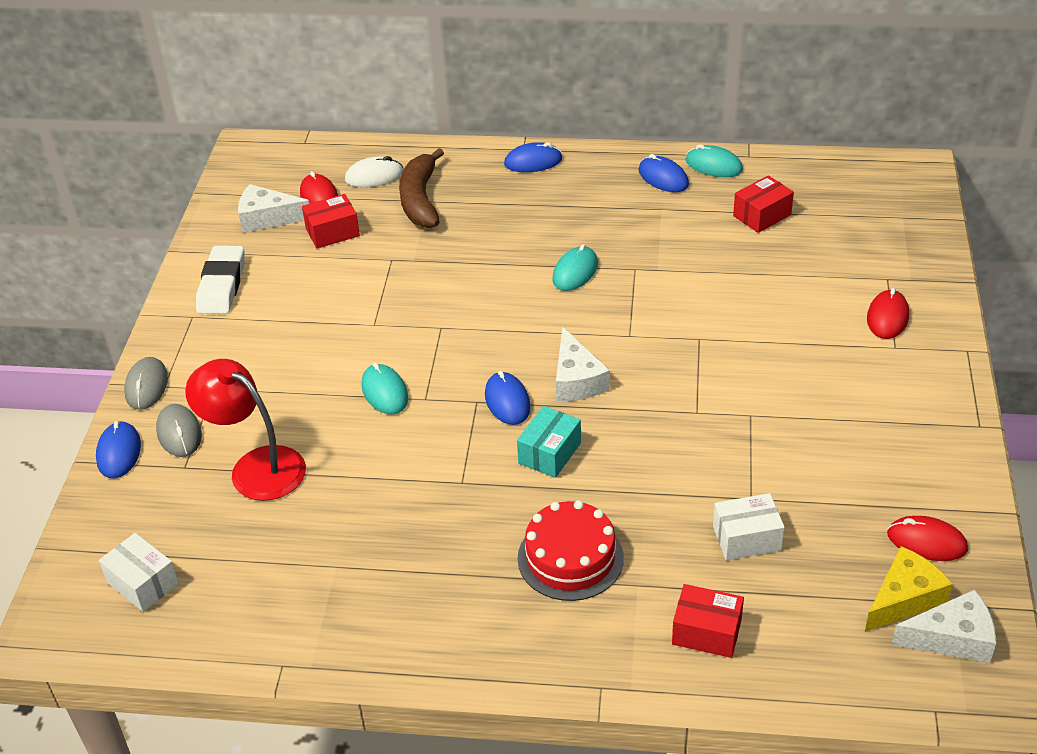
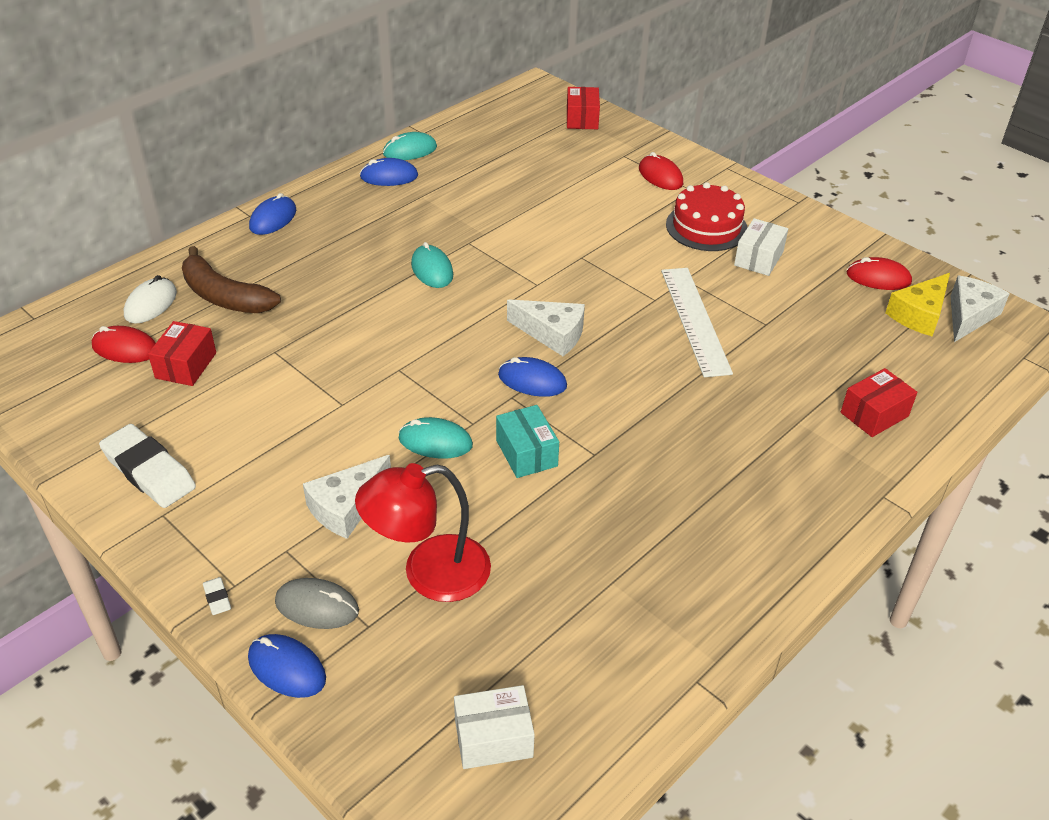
camera: 55 degrees left, 0 degrees up
(146, 386) = (217, 598): grey mouse -> white eraser
(267, 218) = (101, 394): white cheese -> white cheese (347, 507)
(549, 453) = (616, 390): turquoise box -> turquoise box (526, 453)
(570, 558) = (738, 440): red cake -> red cake (706, 227)
(699, 451) = (695, 320): none -> white ruler
(746, 538) = (802, 347): white box -> white box (758, 258)
(762, 215) = (492, 163): red box -> red box (582, 119)
(904, 598) = (919, 314): yellow cheese -> yellow cheese turned 135 degrees counterclockwise
(926, 541) = (878, 278): red mouse -> red mouse turned 45 degrees clockwise

